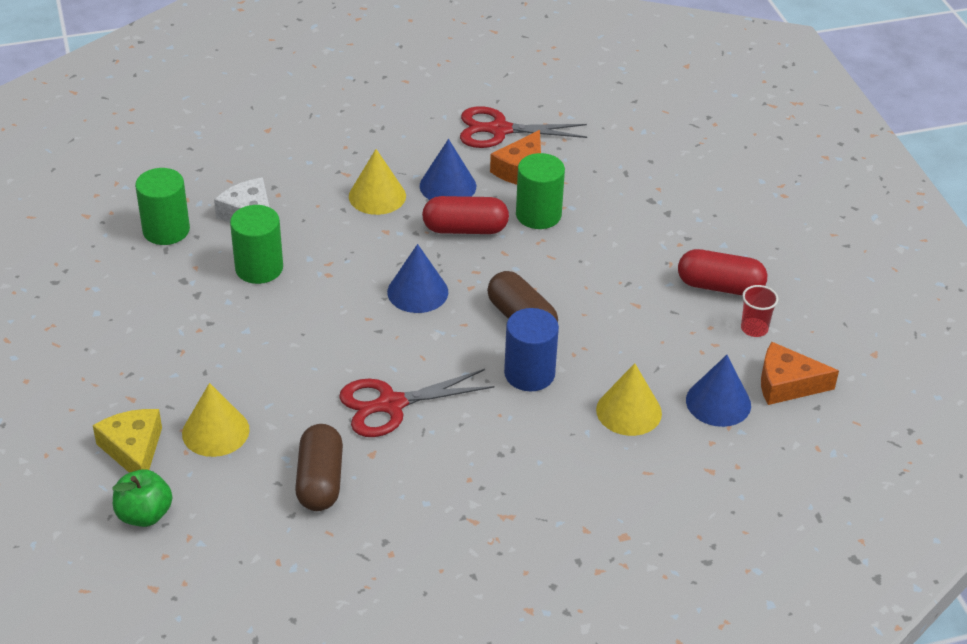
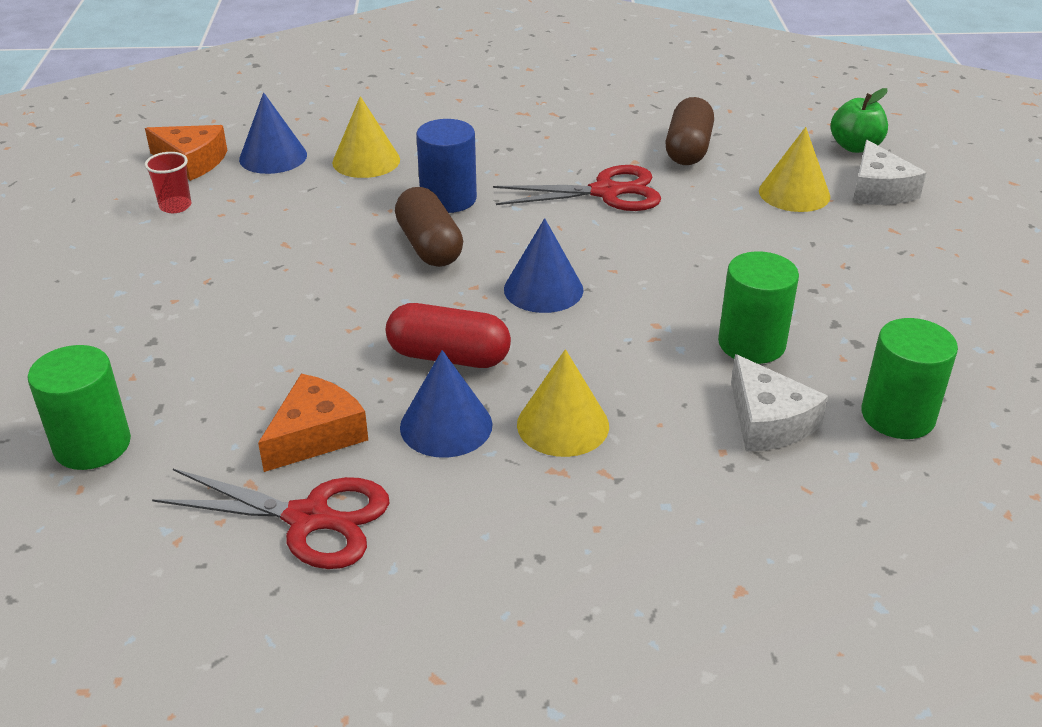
camera: 165 degrees left, 5 degrees down
(133, 450) = (878, 189): yellow cheese -> white cheese
(538, 215) = (334, 362): green cylinder -> green cylinder (92, 445)
(720, 286) = (171, 248): red capsule -> none

